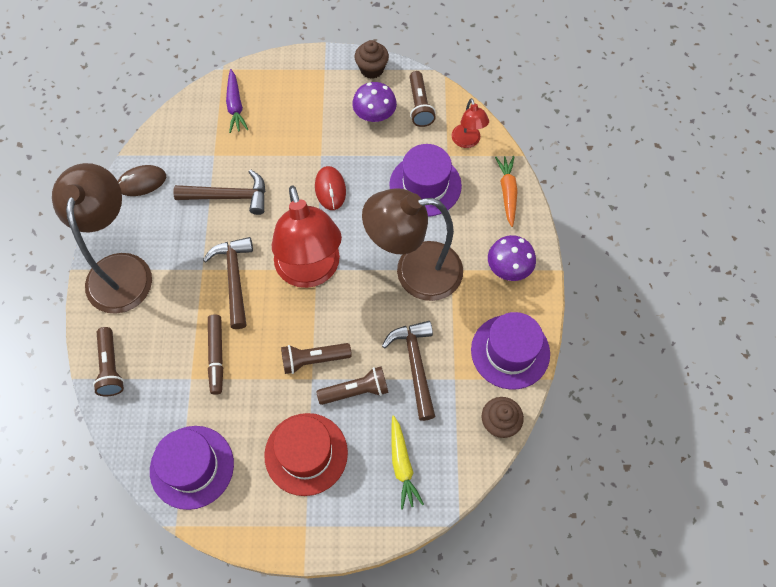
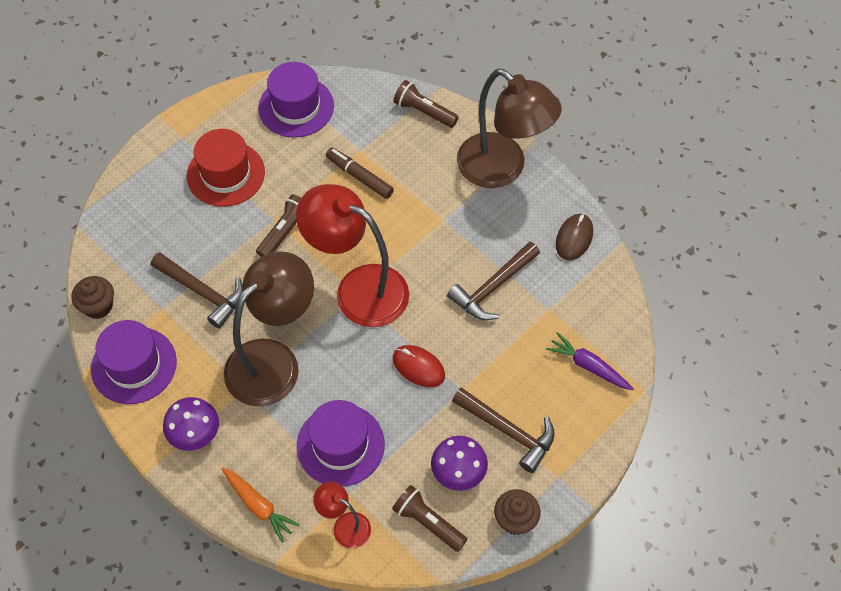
camera: 135 degrees right, 5 degrees down
(234, 279) = (410, 234): brown hammer -> brown hammer (508, 431)
(356, 390) = (231, 239): brown flashlight -> none
(402, 465) = (149, 222): yellow carrot -> none

